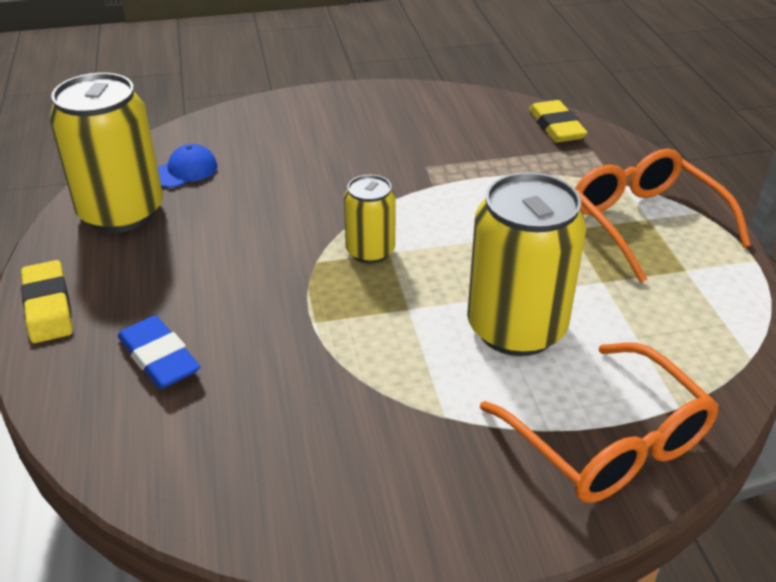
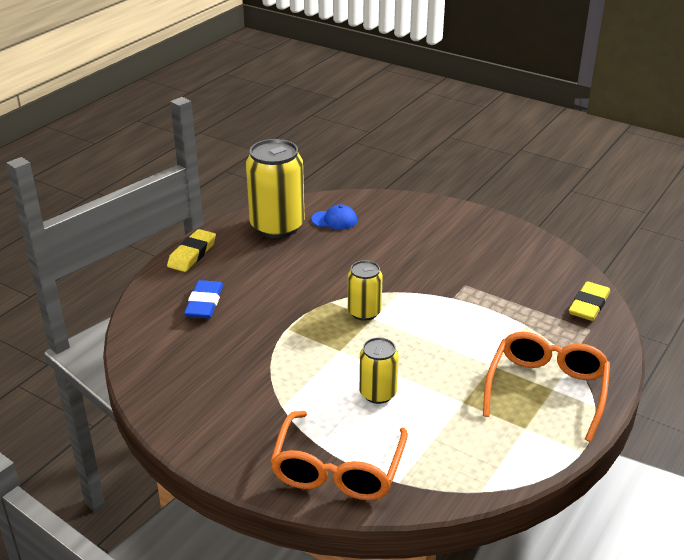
camera: 45 degrees right, 5 degrees down
(516, 328) = (378, 393): yellow can -> yellow can, size x0.55

